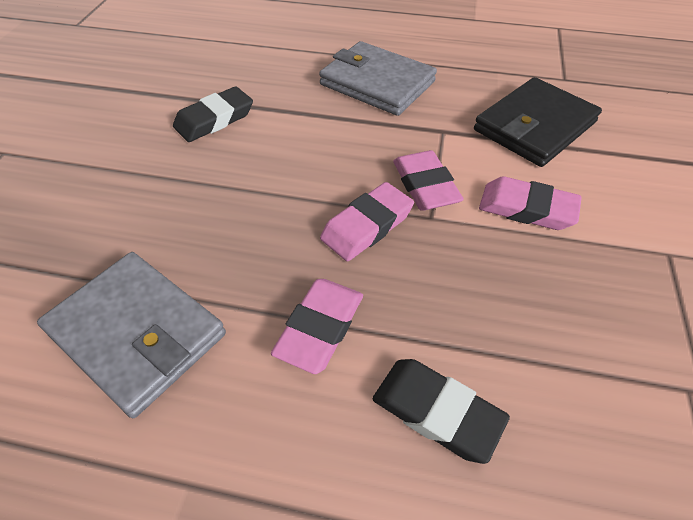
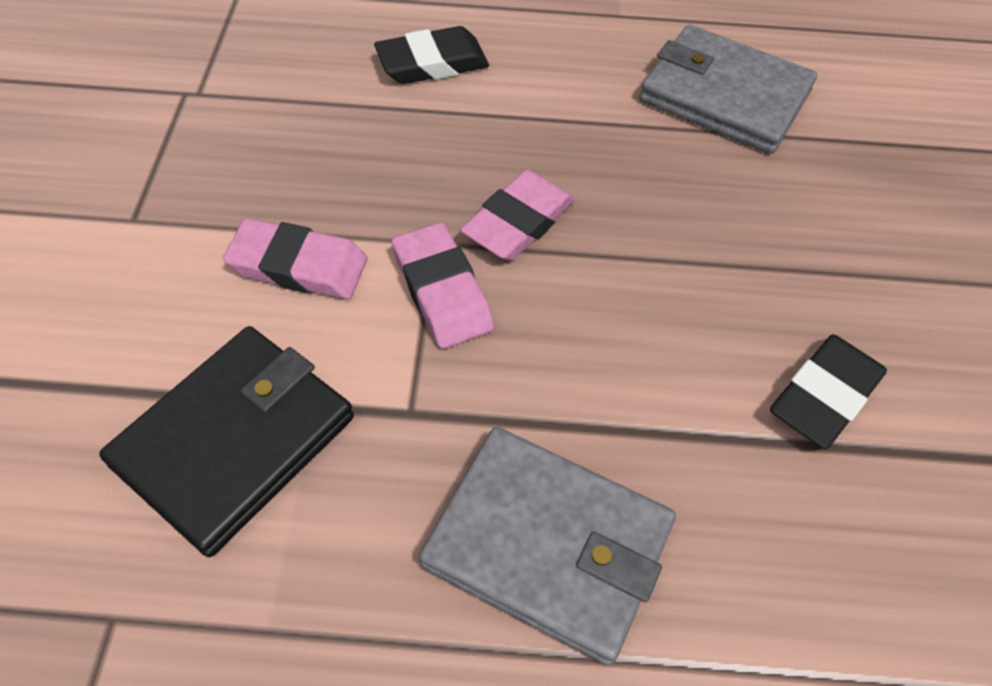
camera: 170 degrees right, 5 degrees up
(320, 328) = (548, 113): pink eraser -> none
(436, 411) = (432, 63): black eraser -> black eraser turned 45 degrees counterclockwise

